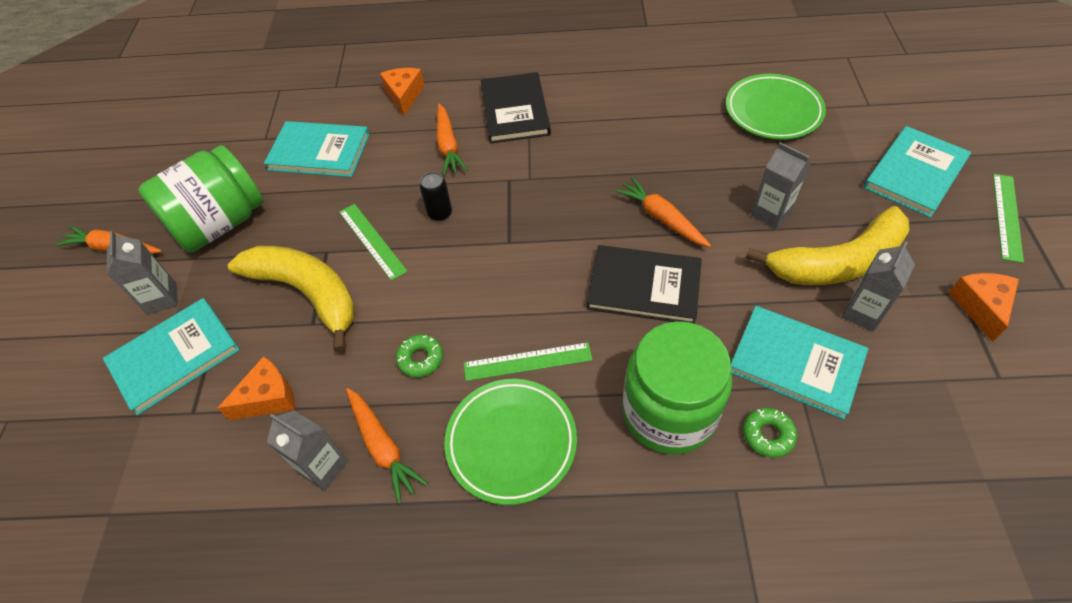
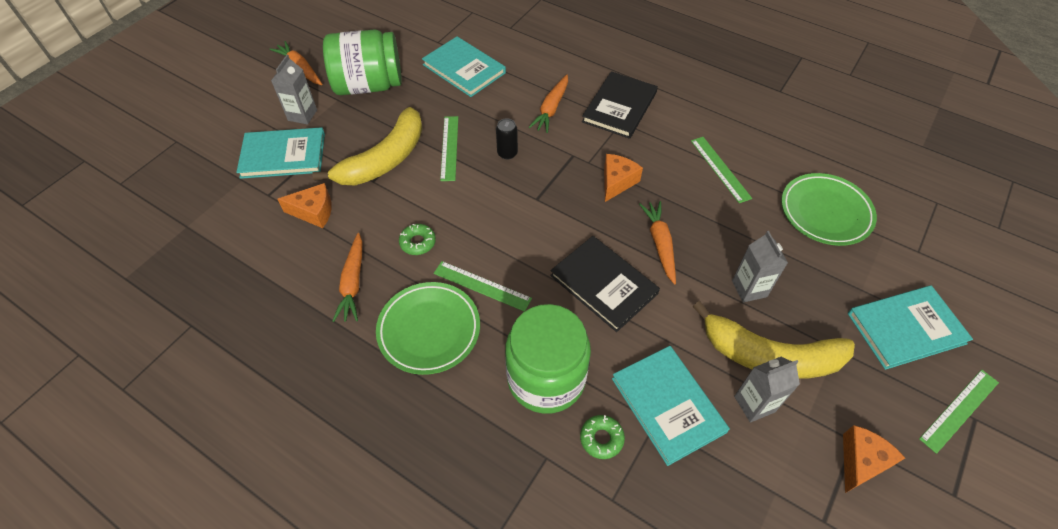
camera: 30 degrees right, 0 degrees up
(307, 293) = (384, 159): yellow banana -> yellow banana turned 60 degrees clockwise
(323, 467) = (311, 272): grey carton -> none
(404, 96) = (550, 57): orange cheese -> orange cheese (617, 182)
(655, 120) = (720, 169): none -> green ruler

